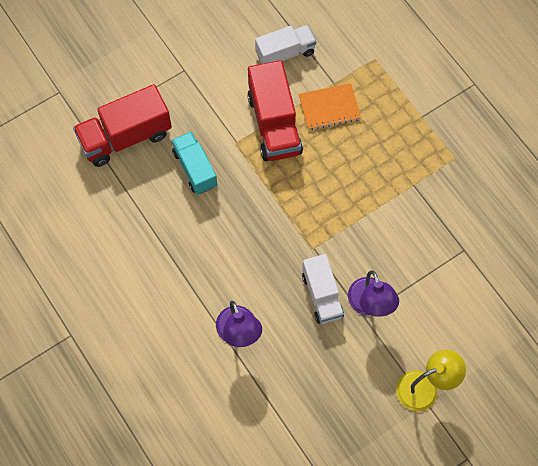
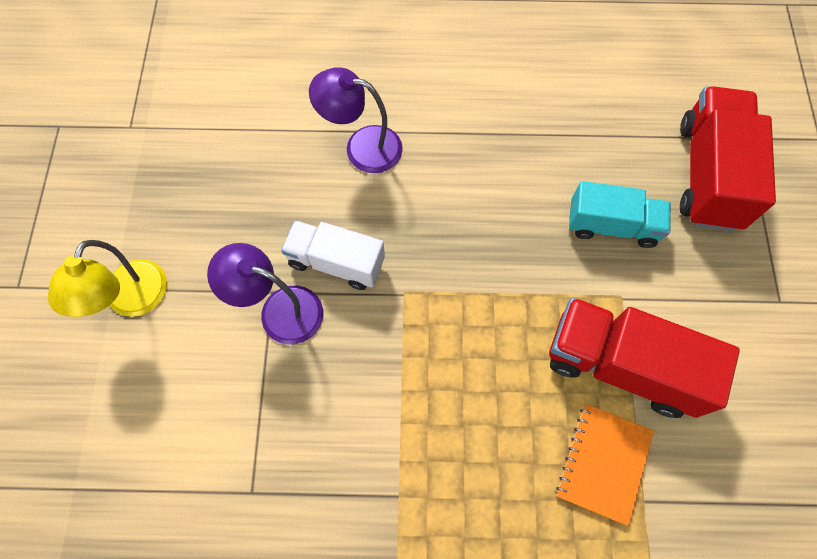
camera: 125 degrees right, 0 degrees up
(285, 53) = (739, 463): white truck -> none

